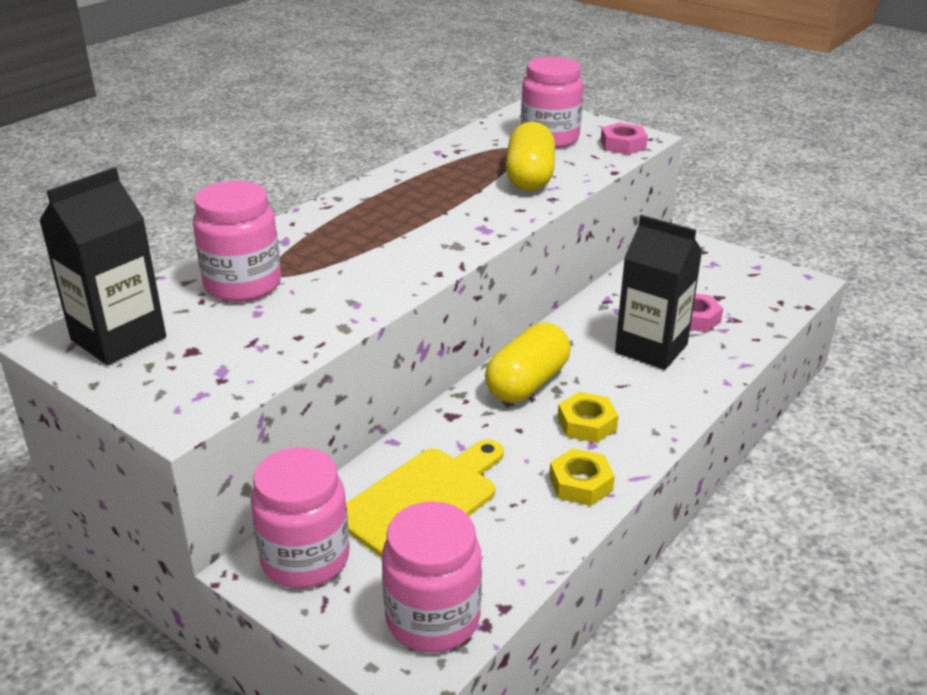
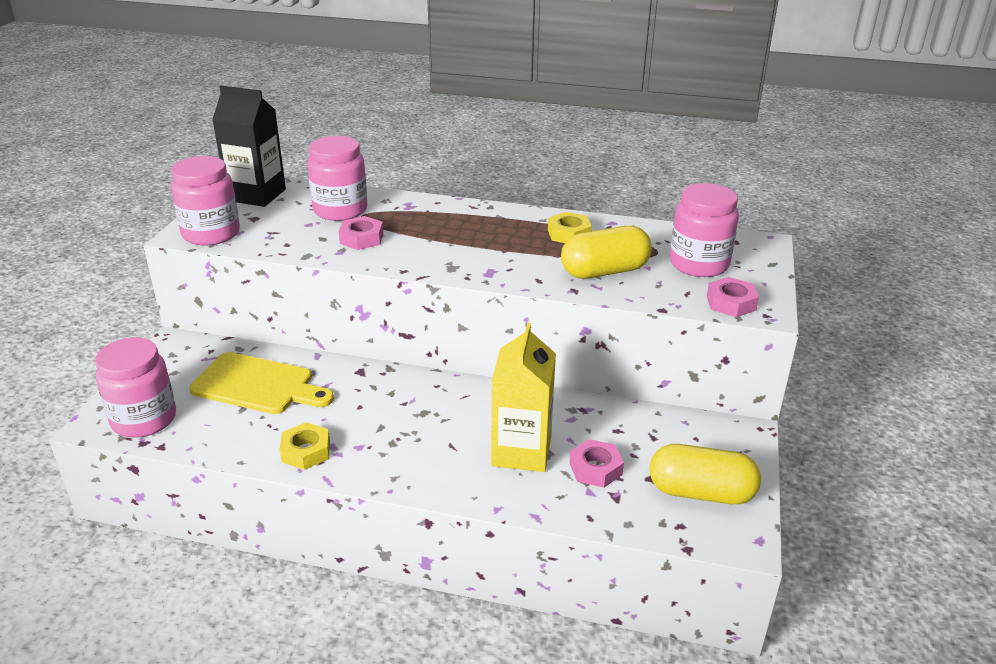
camera: 65 degrees right, 0 degrees up
(305, 559) = (186, 357): pink jar -> pink jar (211, 234)
(336, 284) = (361, 238): none -> pink nut
(527, 383) = (423, 396): yellow capsule -> yellow capsule (701, 493)
(587, 423) = (385, 438): yellow nut -> yellow nut (569, 234)
(651, 348) = (521, 451): black carton -> yellow carton

